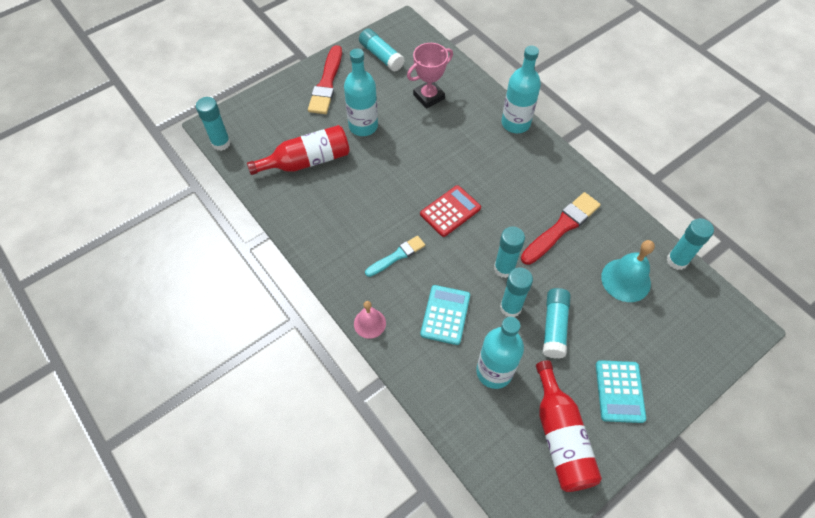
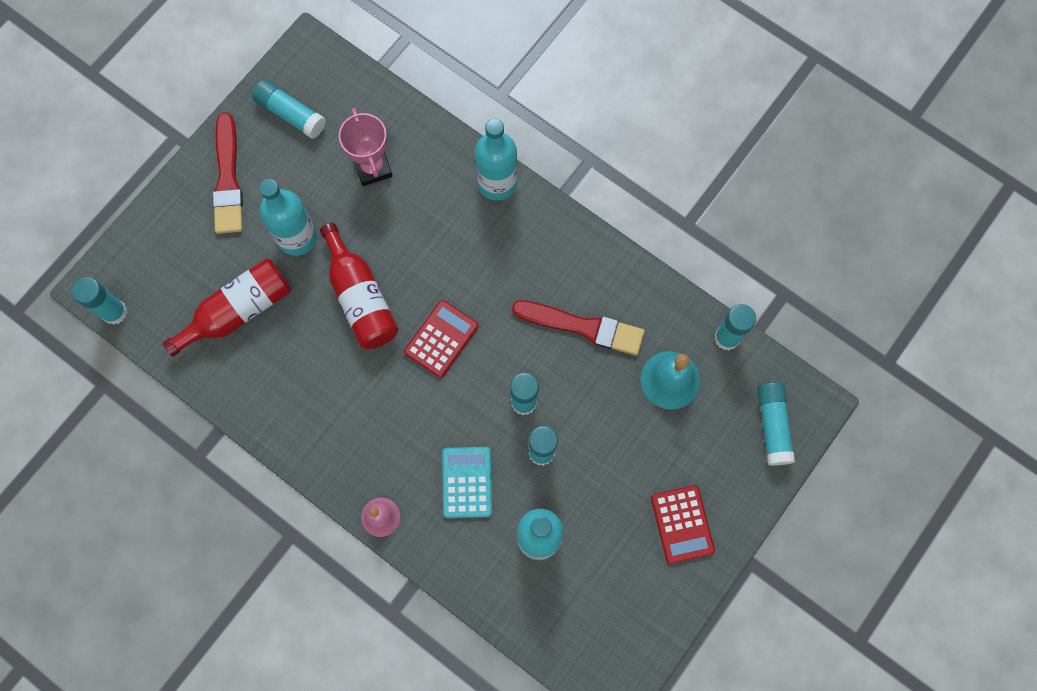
camera: 15 degrees left, 15 degrees up
(396, 256) = (390, 419): turquoise brush -> none
(428, 97) = (373, 168): pink trophy -> pink trophy turned 60 degrees counterclockwise
(554, 326) = (596, 463): turquoise glue stick -> turquoise glue stick (772, 425)
(560, 436) = (625, 595): red bottle -> red bottle (360, 298)
(561, 227) = (582, 327): red brush -> red brush turned 75 degrees clockwise
(619, 391) = (682, 524): turquoise calculator -> red calculator

